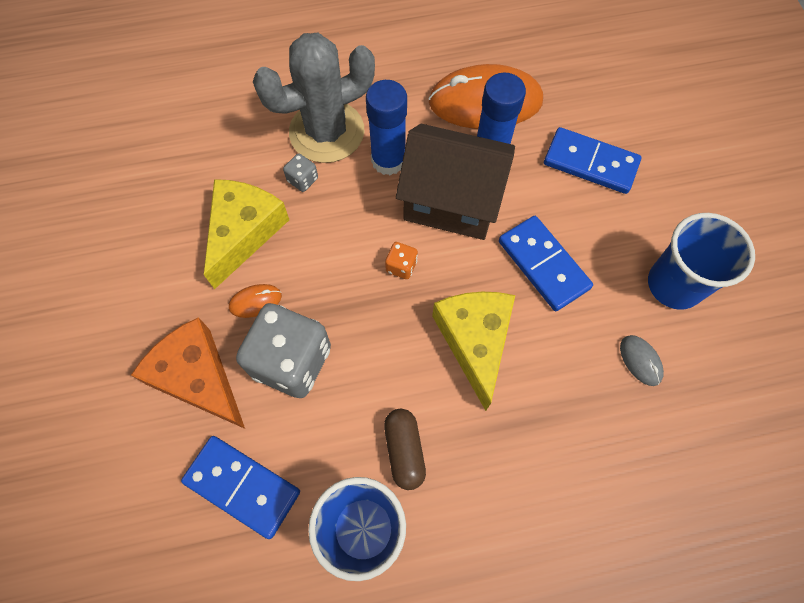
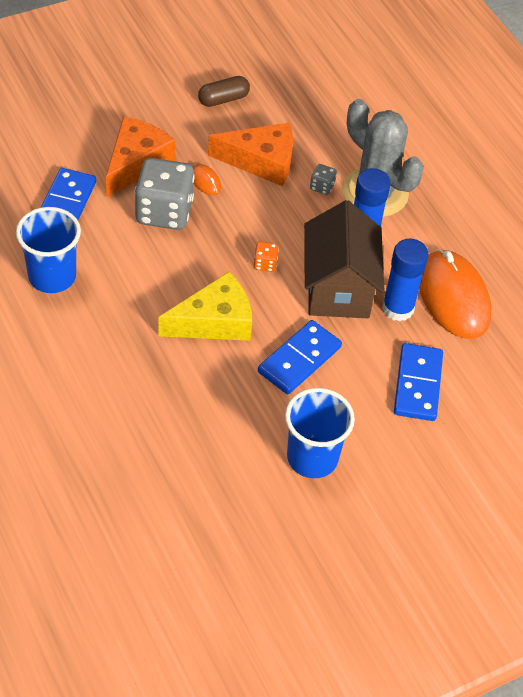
camera: 70 degrees right, 15 degrees down
(244, 232) = (261, 161): yellow cheese -> orange cheese
(404, 450) = (114, 290): brown capsule -> brown capsule (223, 99)
(640, 361) = (231, 437): grey mouse -> none

